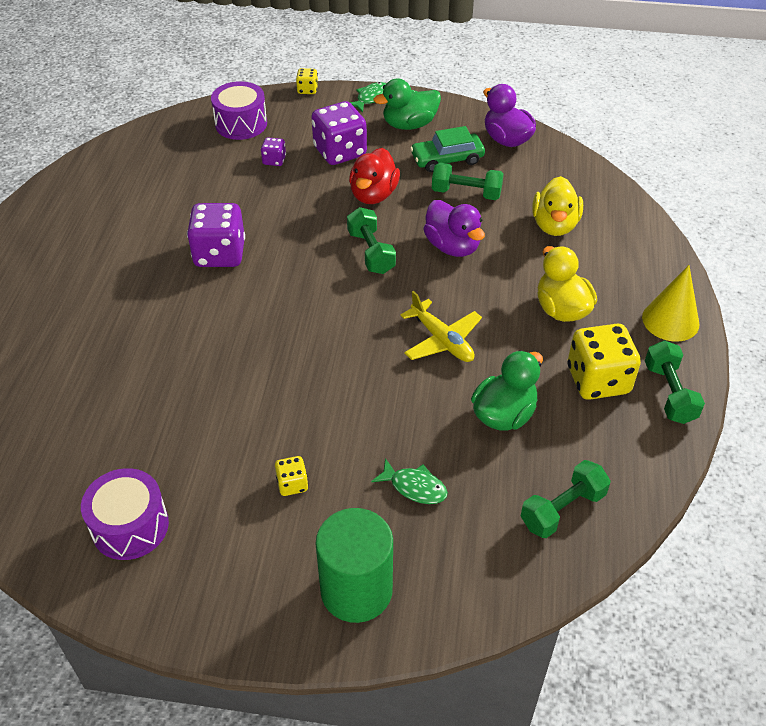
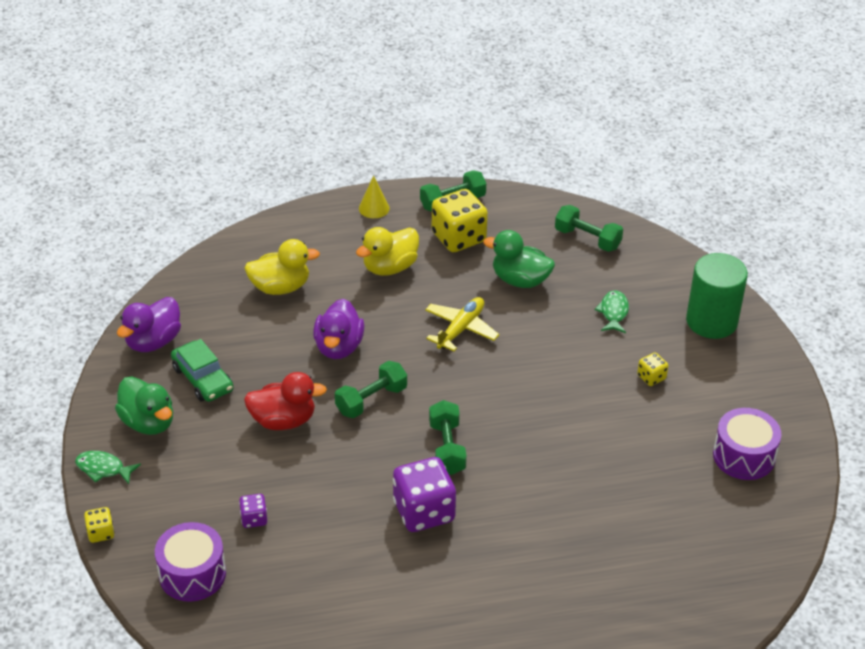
camera: 110 degrees left, 5 degrees down
(340, 152) = (219, 467): purple dice -> none
(452, 246) = (339, 347): purple duck -> purple duck turned 150 degrees clockwise
(466, 193) = (255, 353): green dumbbell -> green dumbbell (447, 448)
(670, 320) = (374, 208): yellow cone -> yellow cone, size x0.66

